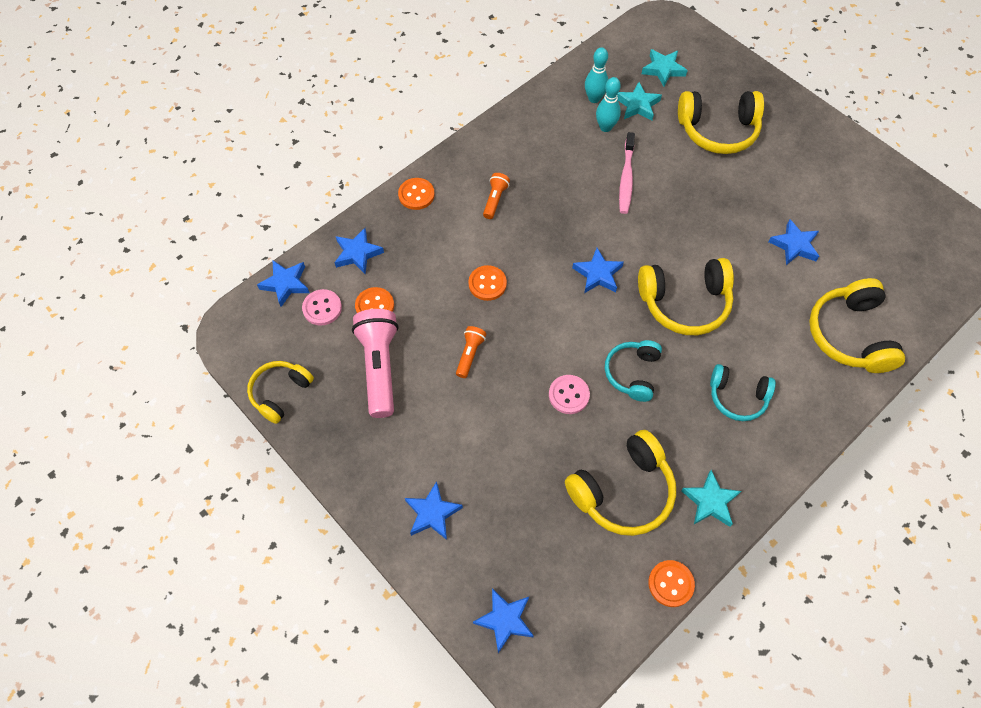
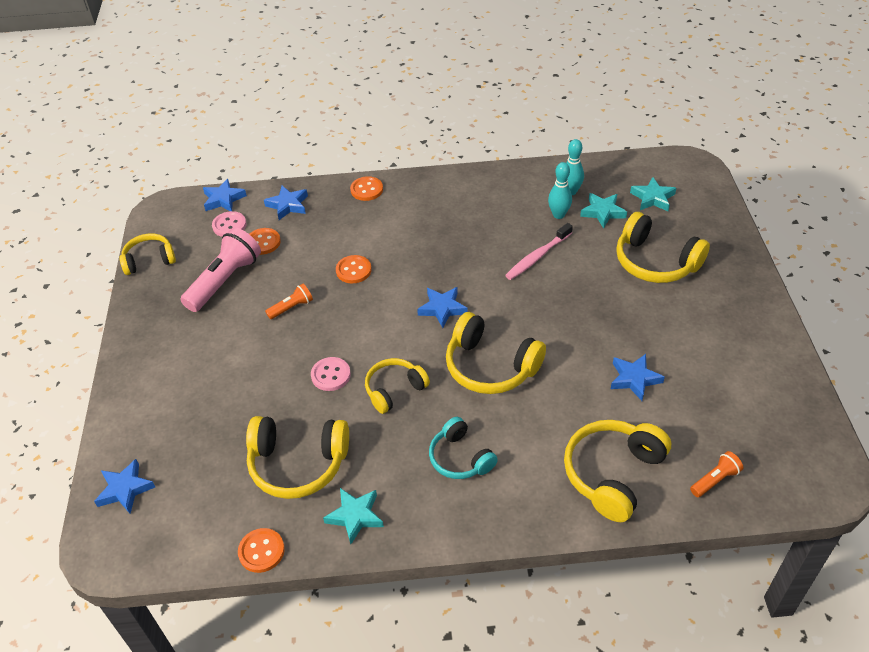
camera: 40 degrees right, 15 degrees down
(432, 513) = (156, 390): blue star -> none
(495, 200) = (419, 220): orange flashlight -> orange flashlight (715, 480)
(632, 373) = (394, 390): turquoise headphones -> yellow headphones

